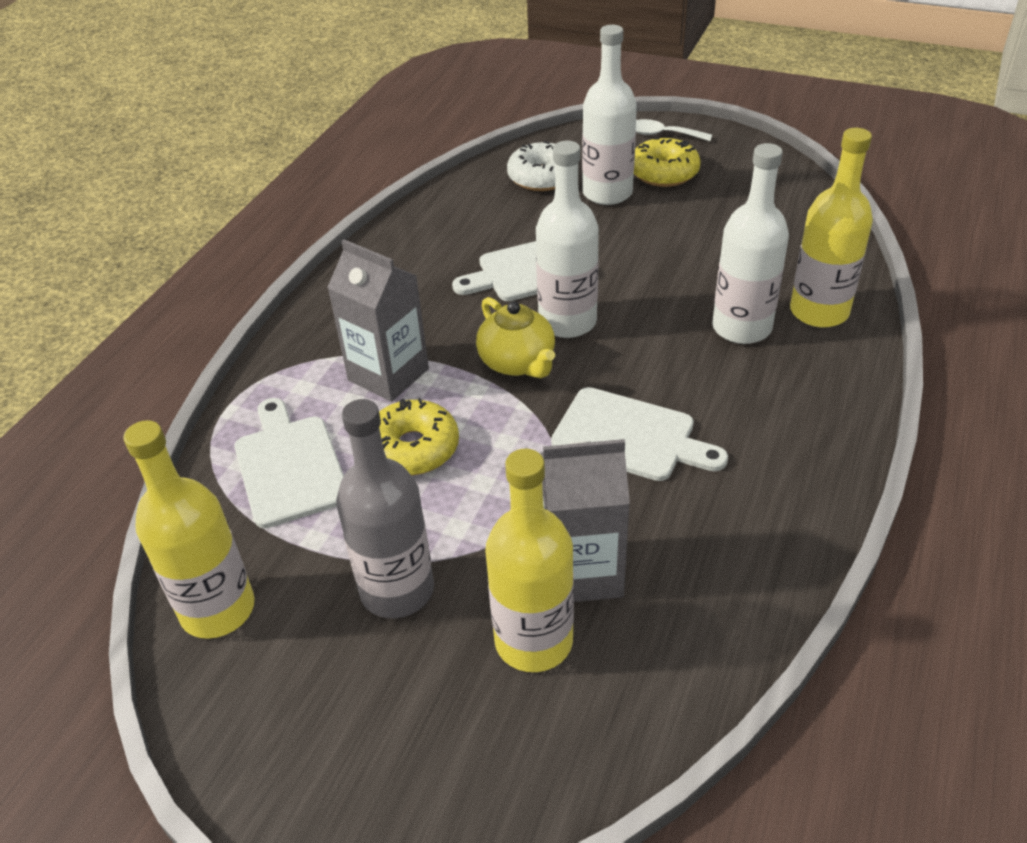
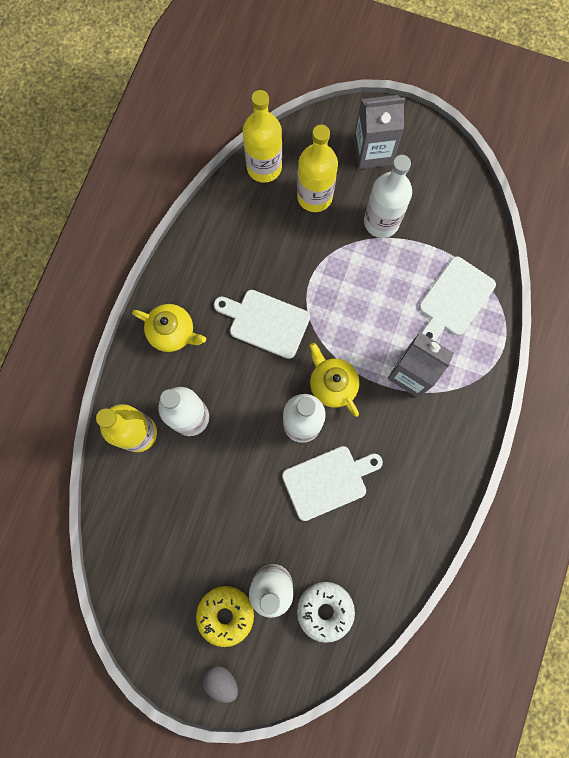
camera: 175 degrees right, 35 degrees up
(217, 609) = (465, 210): yellow bottle -> yellow bottle (264, 167)
(289, 466) = (454, 299): white cutting board -> white cutting board turned 60 degrees clockwise
(397, 590) = (381, 222): grey bottle -> white bottle
(413, 448) = (387, 313): yellow donut -> none
(582, 572) = (292, 233): grey carton -> grey carton (372, 151)
(663, 134) = (221, 680): white spoon -> grey egg
(794, 424) = (172, 332): none -> yellow teapot

